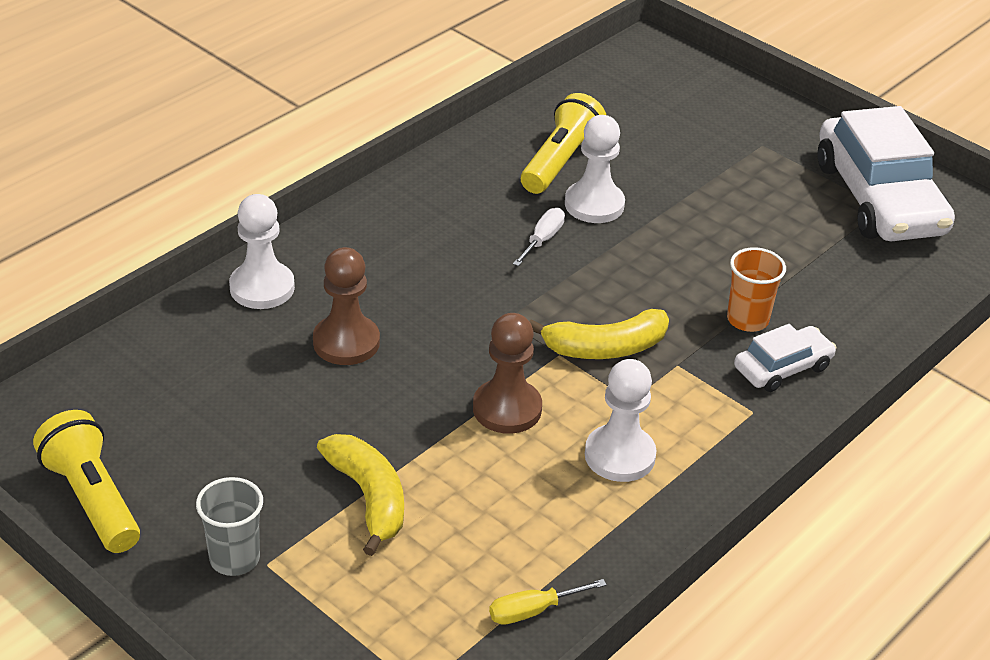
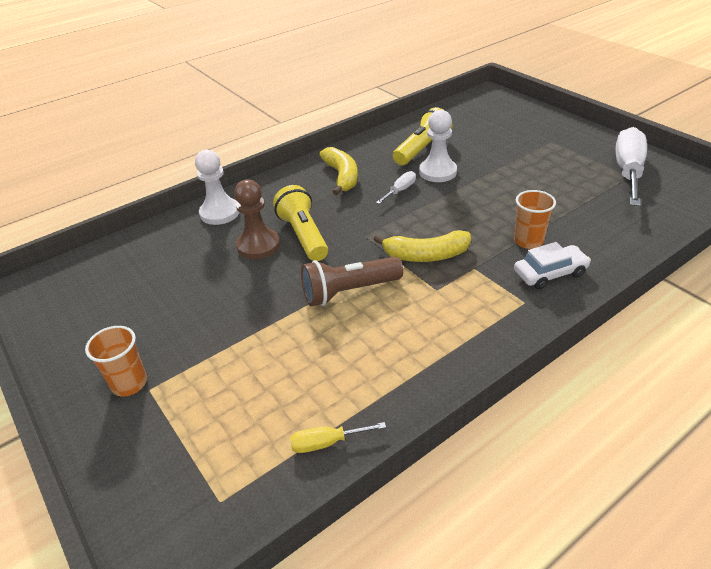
camera: 15 degrees right, 0 degrees up
(92, 499) = (59, 336): yellow flashlight -> yellow flashlight (303, 236)
(234, 558) = (129, 383): grey cup -> orange cup
(368, 498) = (236, 346): yellow banana -> yellow banana (342, 176)
(507, 409) = (349, 291): brown pawn -> brown flashlight
(619, 456) = (420, 328): white pawn -> none
(879, 198) = (628, 171): white car -> white screwdriver

